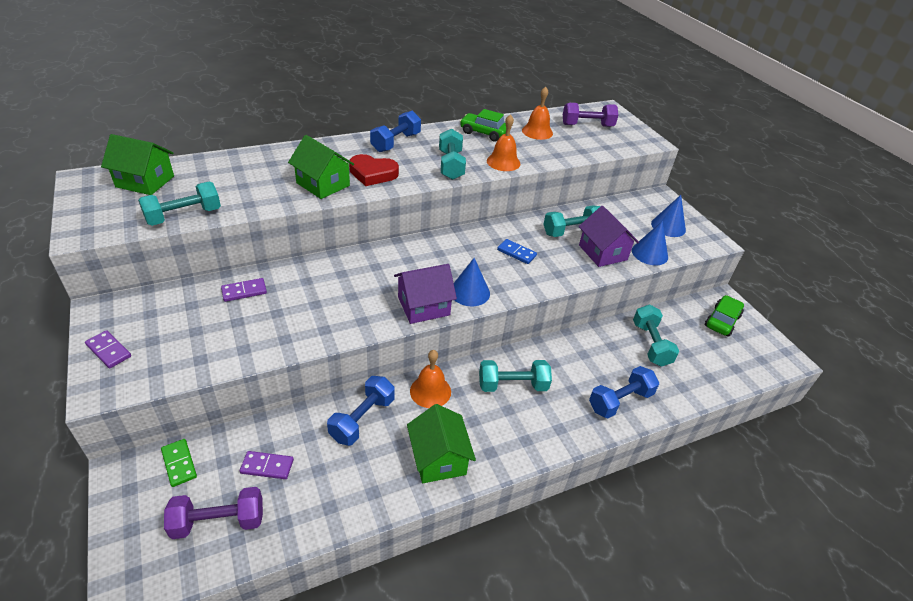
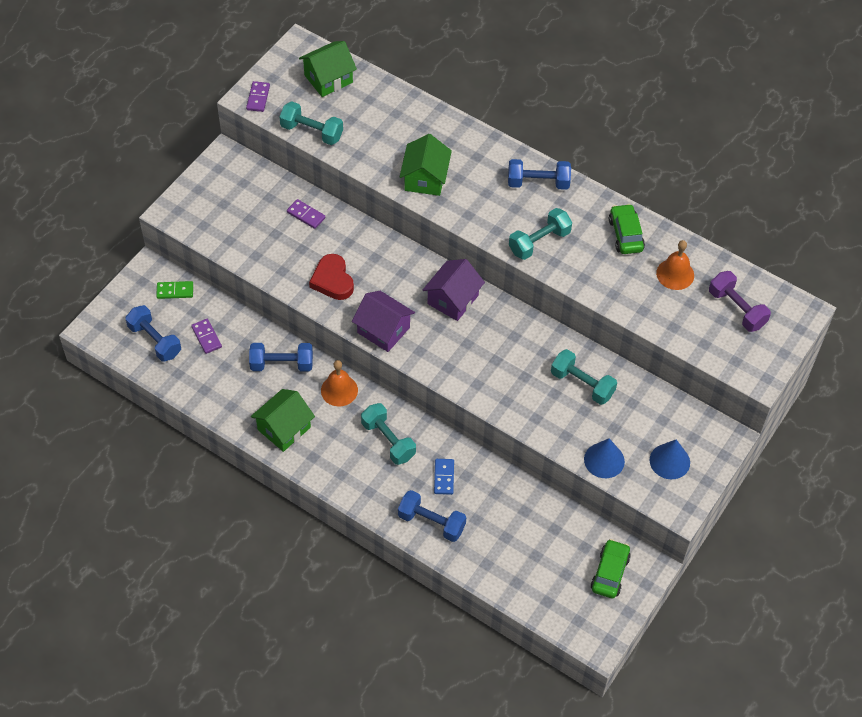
camera: 60 degrees right, 15 degrees up
(108, 351) = (198, 190): purple domino -> purple domino (258, 98)
(145, 181) = (328, 79): green house -> green house turned 75 degrees clockwise
(179, 463) = (175, 291): green domino -> green domino turned 60 degrees clockwise
(219, 521) = (155, 340): purple dumbbell -> blue dumbbell
(373, 174) = (472, 199): red heart -> red heart (332, 280)
(469, 292) = (426, 351): blue cone -> none
(503, 162) = (584, 276): orange bell -> none
(516, 253) = (508, 357): blue domino -> blue domino (444, 477)
(602, 252) = (570, 422): purple house -> purple house (453, 299)
(650, 344) = (522, 522): turquoise dumbbell -> none
(722, 321) = (609, 573): green car -> green car turned 75 degrees counterclockwise

